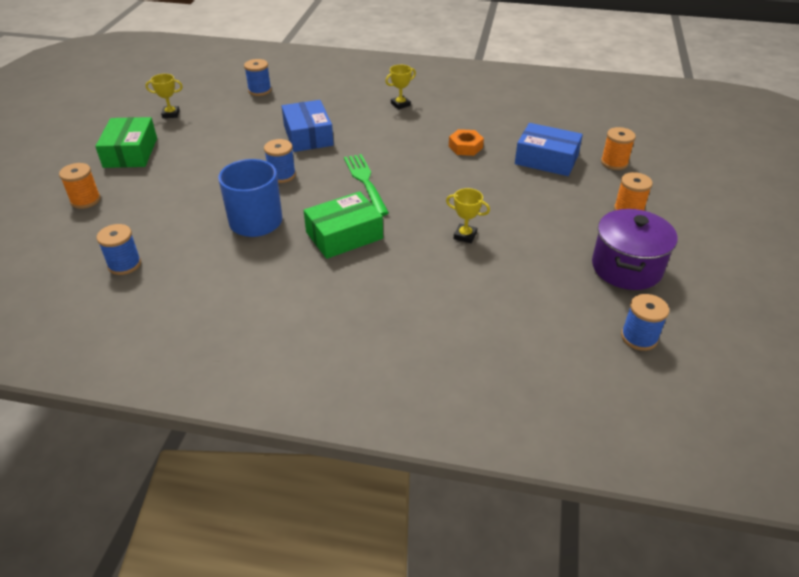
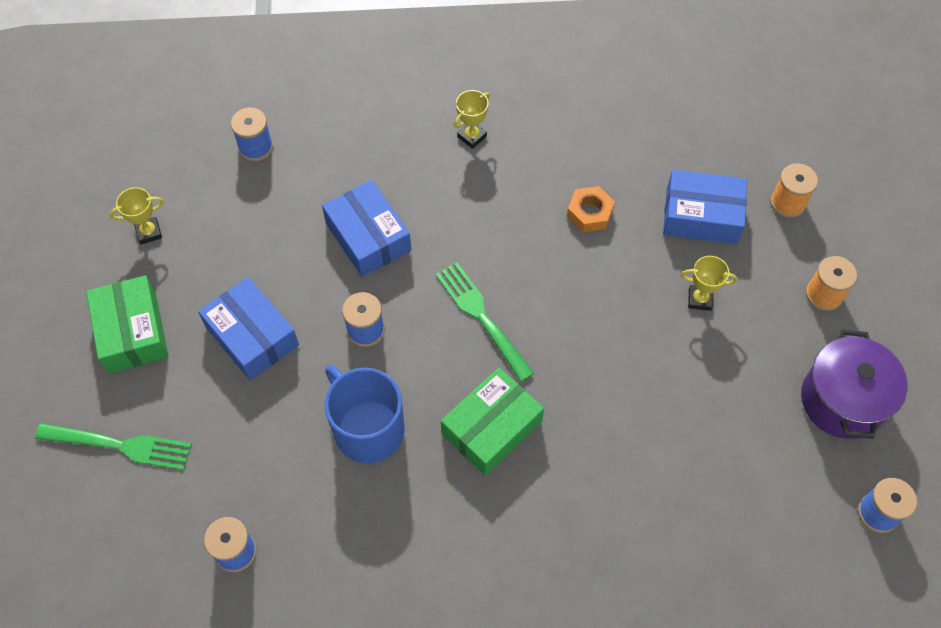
camera: 15 degrees left, 20 degrees up
(85, 200) = (120, 445): orange spool -> green fork
(205, 166) = (252, 336): none -> blue box
(465, 236) = (640, 391): yellow trophy -> yellow trophy (700, 299)

